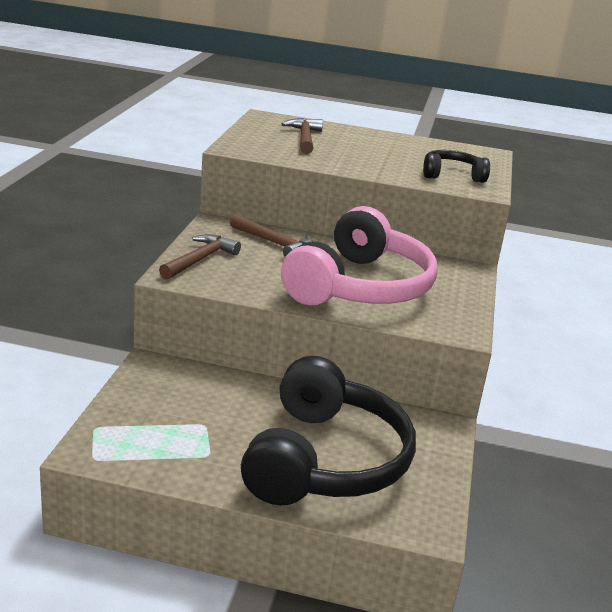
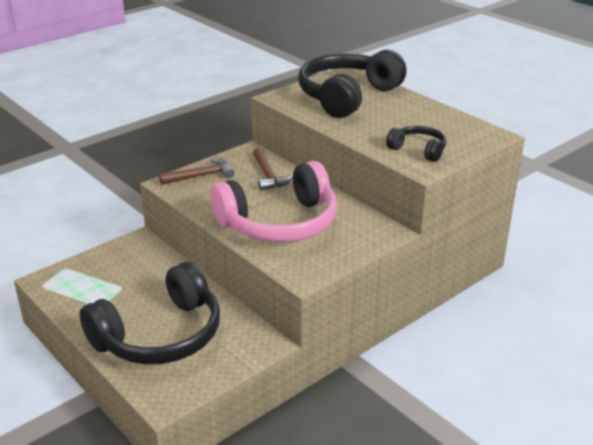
camera: 40 degrees right, 5 degrees up
(304, 138) = (347, 96): brown hammer -> black headphones

